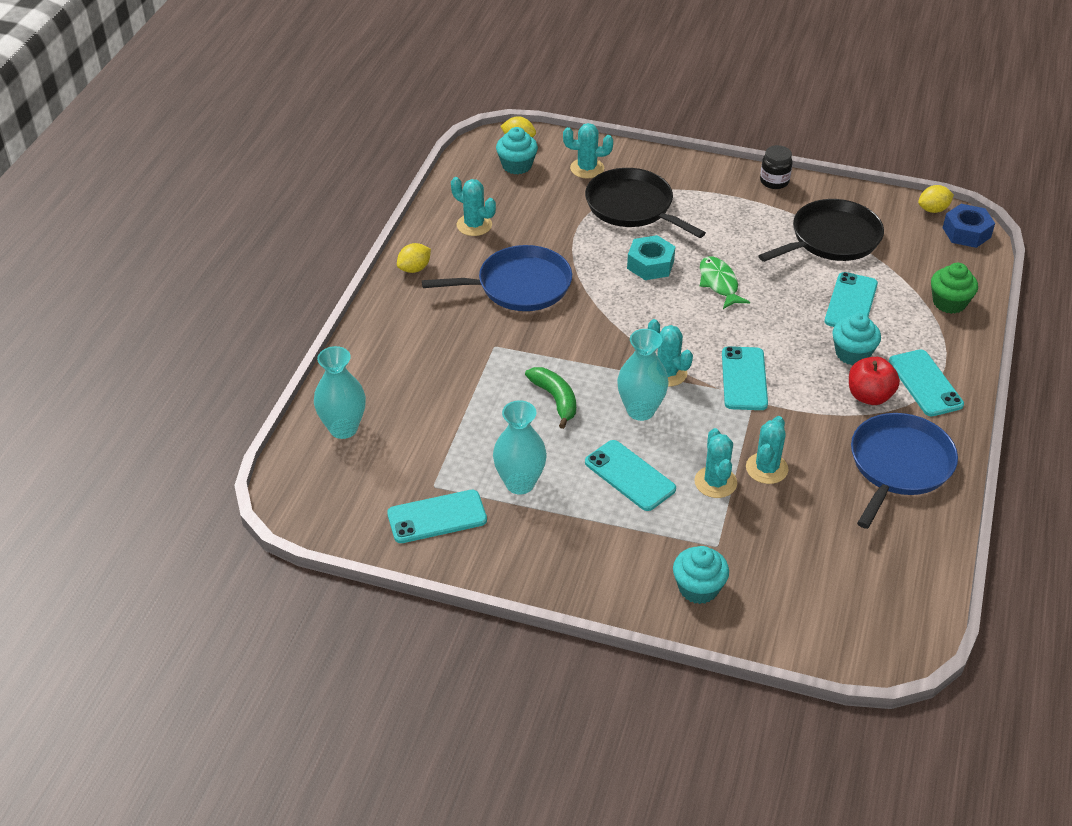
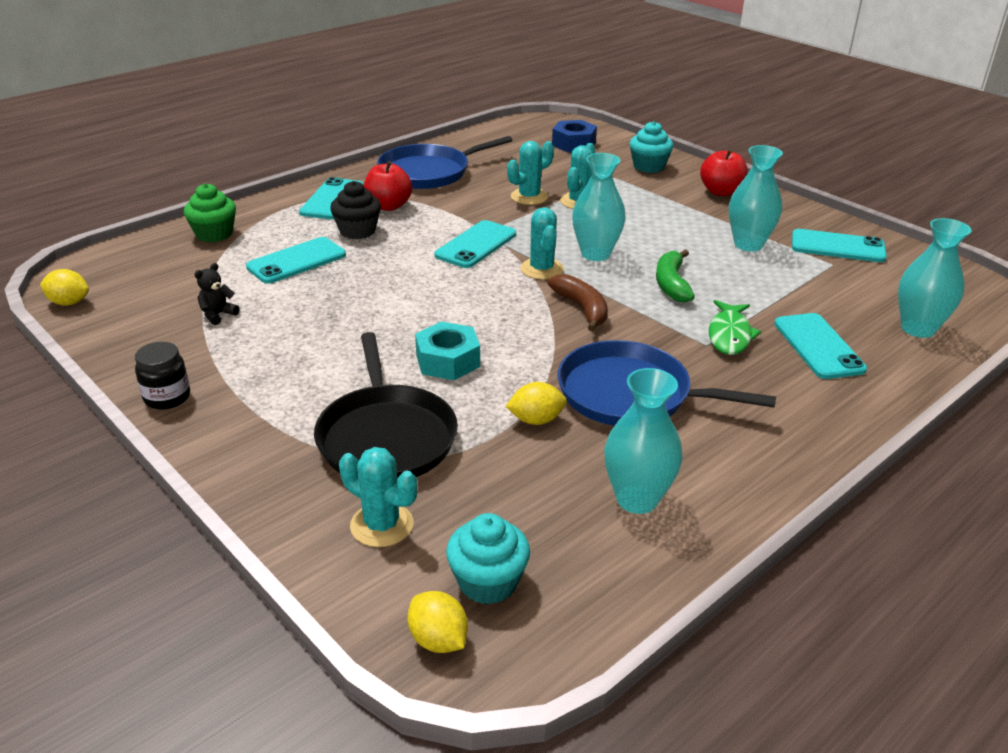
camera: 150 degrees left, 10 degrees down
(414, 269) = (765, 467): yellow lemon -> yellow lemon (536, 420)
(474, 225) = (637, 499): turquoise cactus -> turquoise vase
(591, 569) = (721, 192): none -> red apple
(603, 344) = (582, 308): none -> brown banana
(630, 475) = (646, 223): turquoise phone -> turquoise phone (818, 346)
(719, 283) = (396, 317): green fish -> green fish (729, 335)
(831, 239) = (218, 315): black pan -> black teddy bear
(852, 354) = (357, 231): turquoise cupcake -> black cupcake
(966, 232) = (85, 273): blue nut -> blue nut (573, 144)

